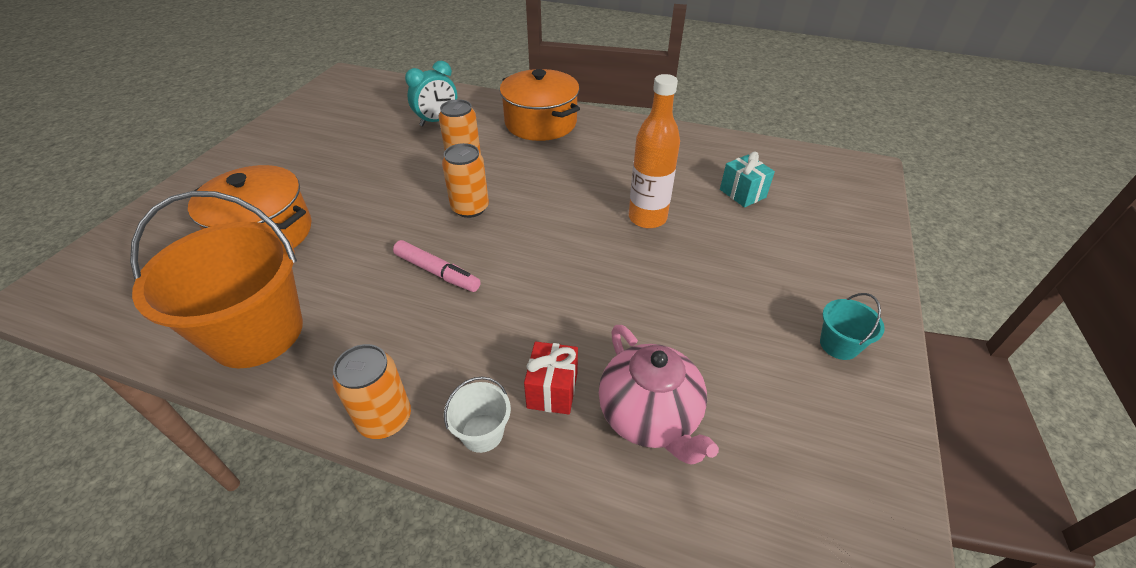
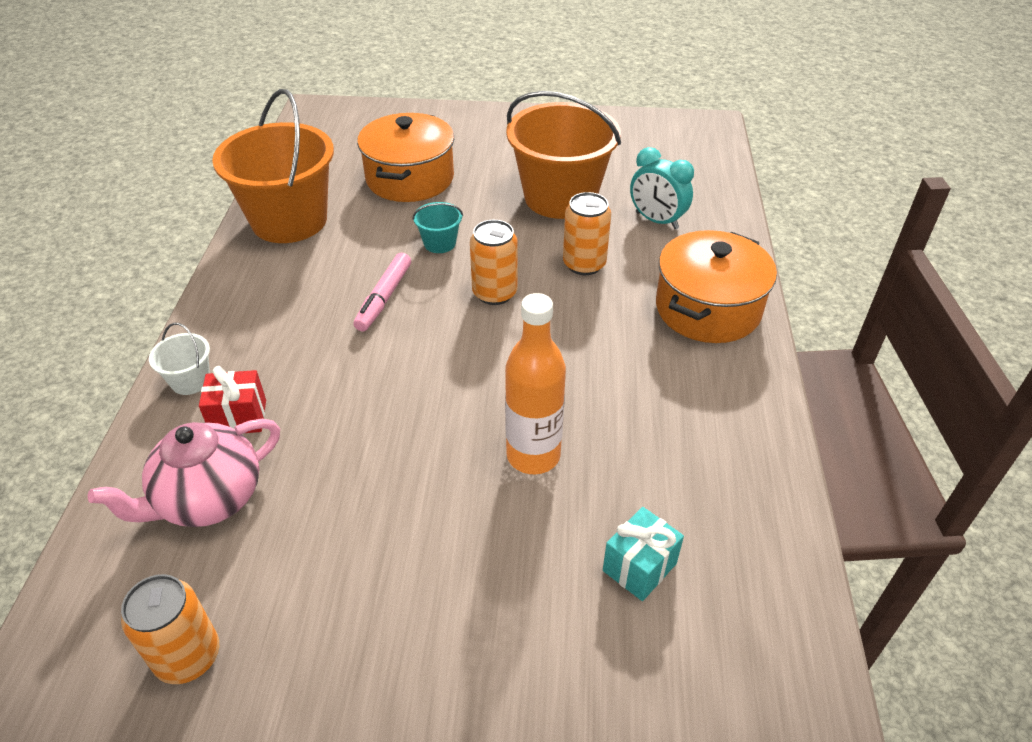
camera: 75 degrees right, 0 degrees up
(373, 155) = (560, 197): none -> orange bucket
(385, 418) = (205, 318): orange can -> orange can (188, 656)
(839, 345) = (329, 696): turquoise bucket -> turquoise bucket (440, 243)

